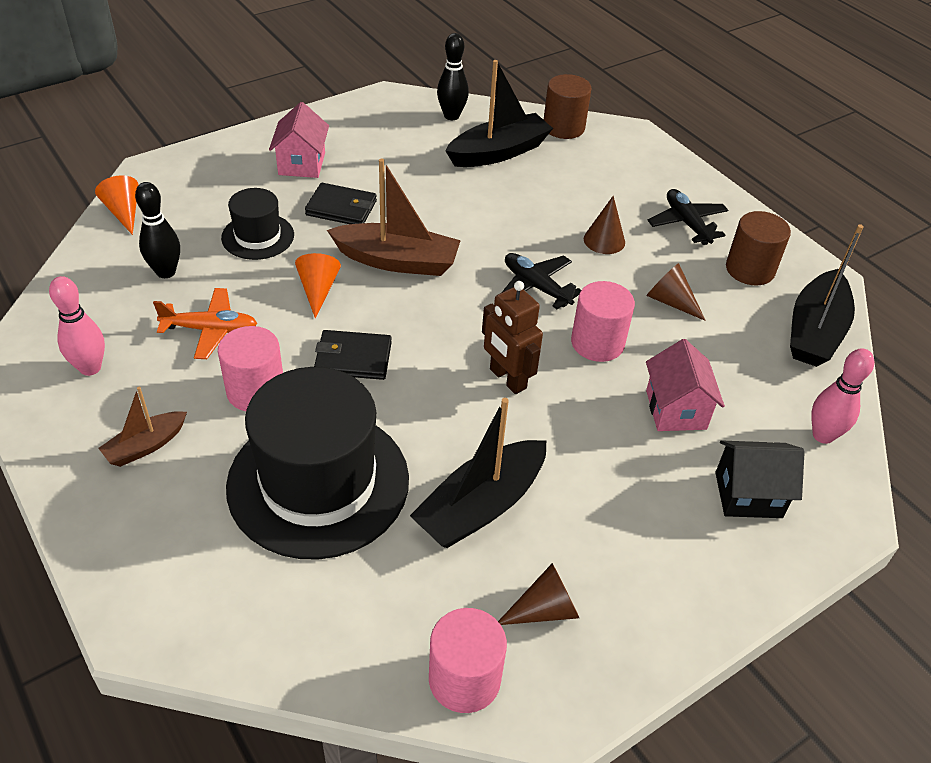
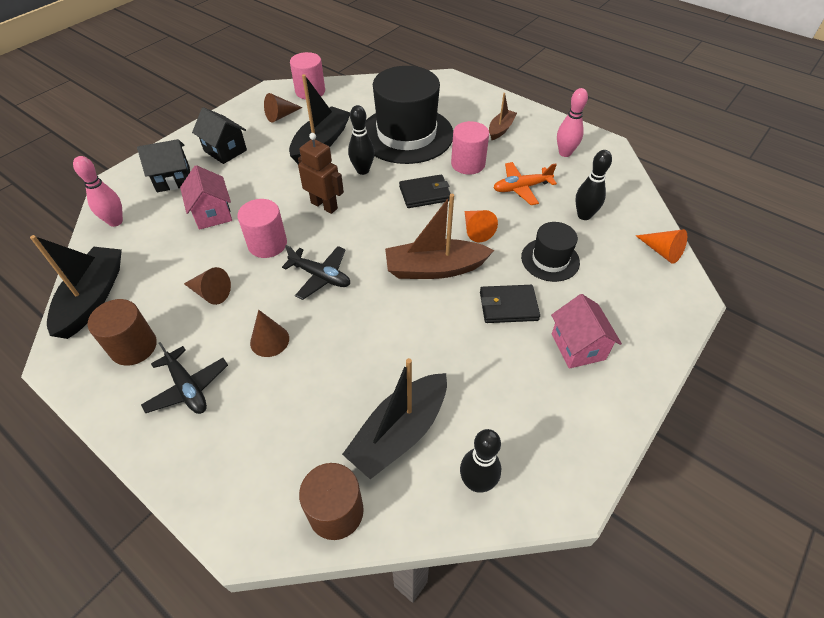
camera: 165 degrees right, 5 degrees up
(428, 425) = (362, 170): none -> black bowling pin
(661, 539) = (225, 150): none -> black house

